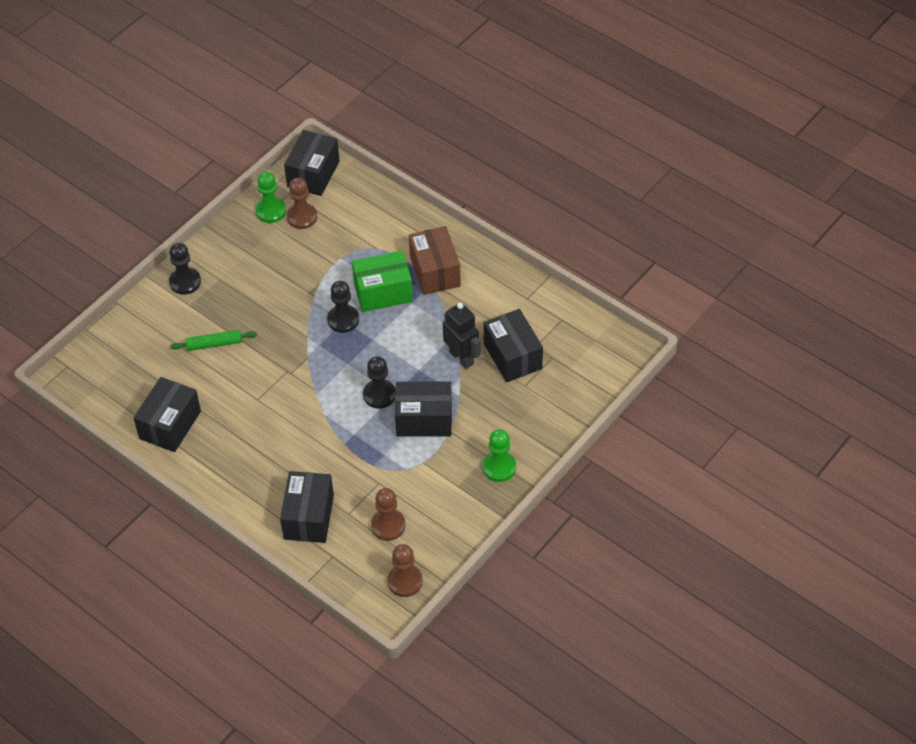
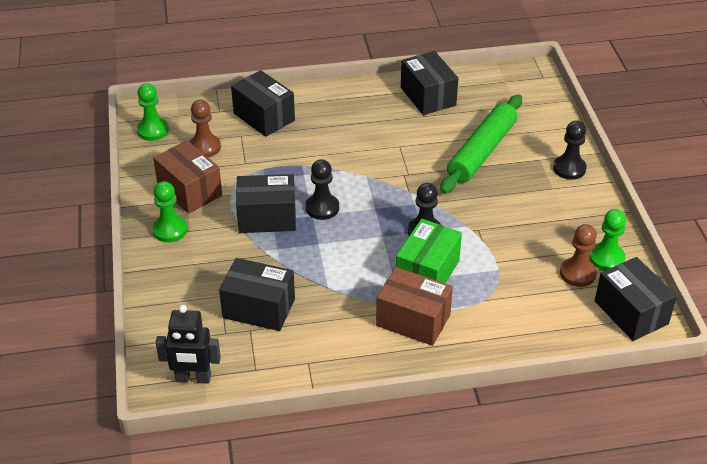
camera: 130 degrees right, 10 degrees down
(214, 344) = (482, 152): green rolling pin -> green rolling pin, size x1.98
(405, 581) = (153, 130): brown pawn -> green pawn
(424, 420) = (267, 217): black box -> black box turned 45 degrees clockwise
(446, 492) = (190, 190): none -> brown box
(461, 358) = (298, 276): black robot -> black robot (193, 378)

